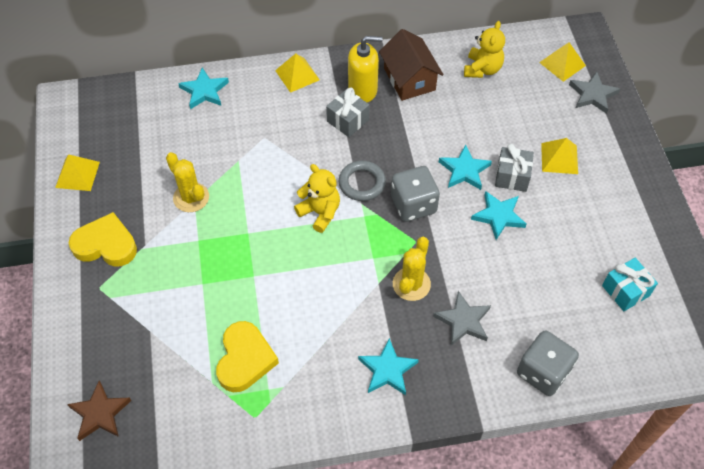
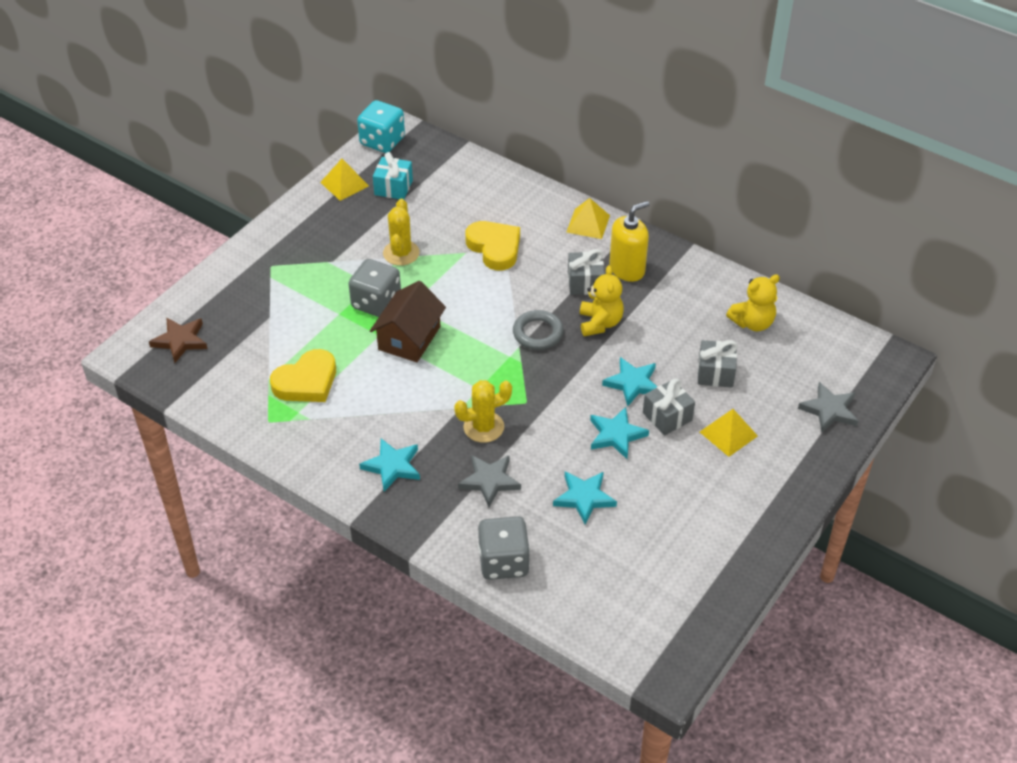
camera: 45 degrees right, 10 degrees down
(66, 118) = (382, 141): none -> turquoise dice
(106, 244) = (308, 242): yellow heart -> yellow heart (494, 248)
(204, 91) = (502, 188): turquoise star -> turquoise star (584, 498)
(320, 212) = (479, 330): yellow teddy bear -> yellow teddy bear (600, 323)
(363, 90) = (627, 269): yellow soap dispenser -> yellow soap dispenser turned 75 degrees counterclockwise
(409, 79) = (677, 287): brown house -> brown house (409, 338)
(413, 205) = (558, 377): grey dice -> grey dice (376, 303)
(503, 122) = (715, 373): none -> grey gift
(562, 64) = (834, 368): yellow pyramid -> none
(625, 291) = (649, 566): turquoise gift -> turquoise gift (393, 187)

